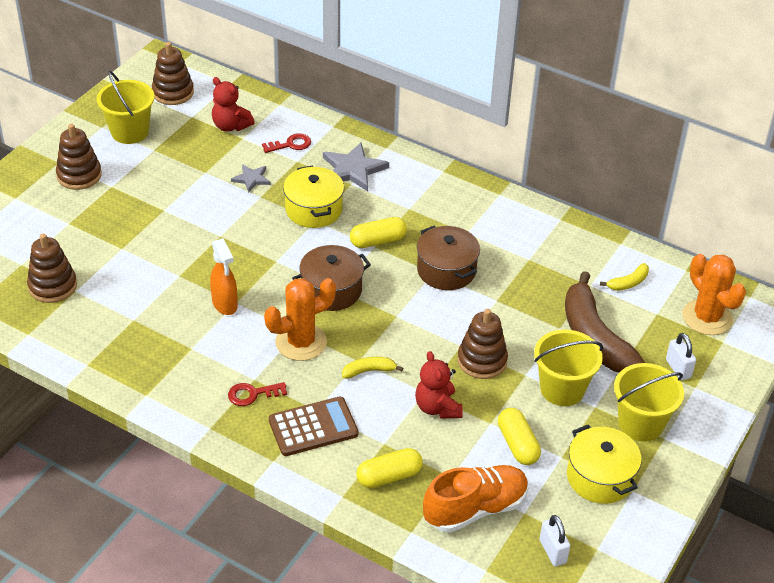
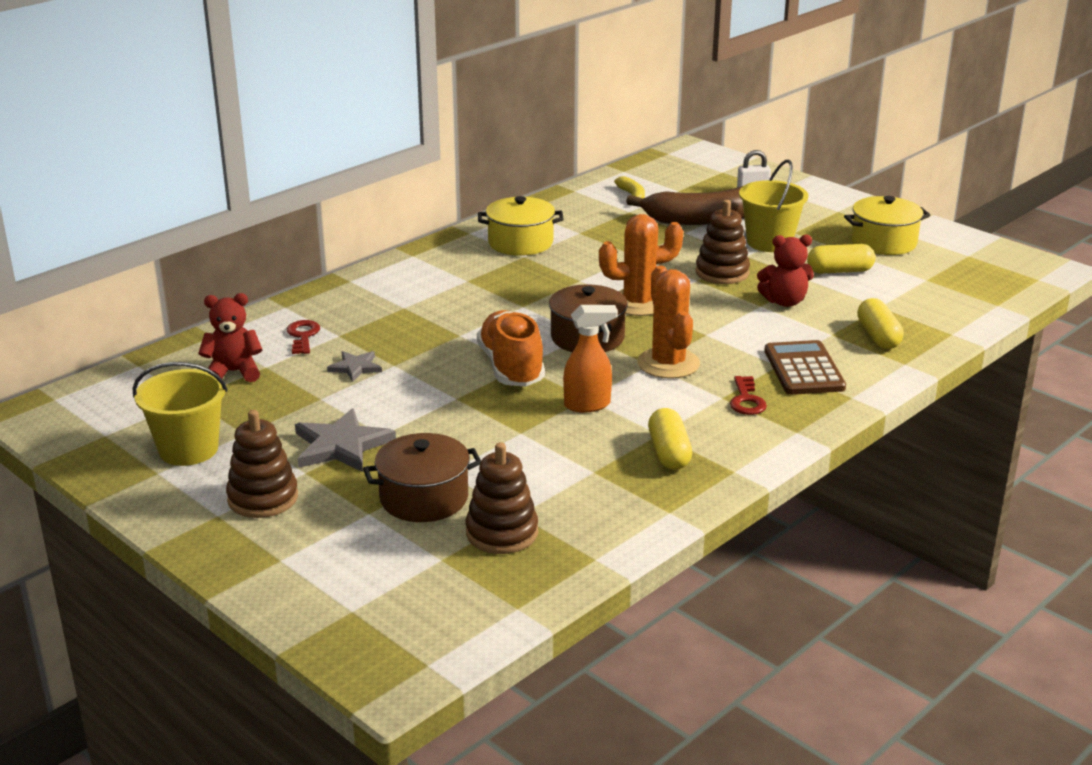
camera: 75 degrees left, 15 degrees down
(173, 92) = (122, 409): brown stacking toy -> none
(231, 126) = (234, 372): red teddy bear -> red teddy bear turned 150 degrees counterclockwise
(314, 209) = (439, 334): yellow pot -> yellow pot (520, 243)
(353, 169) = (378, 303): grey star -> grey star (341, 445)
(369, 371) = (723, 330): yellow banana -> none
(378, 241) = (514, 303): yellow capsule -> yellow capsule (669, 453)
(446, 270) = (579, 273): brown pot -> brown pot (424, 498)
(475, 509) = (922, 300): orange shoe -> orange shoe (511, 368)
(552, 551) = (973, 273): white padlock -> none
(640, 423) = (819, 217): yellow bucket -> none
(707, 317) = (690, 172): orange cactus -> orange cactus (638, 303)

